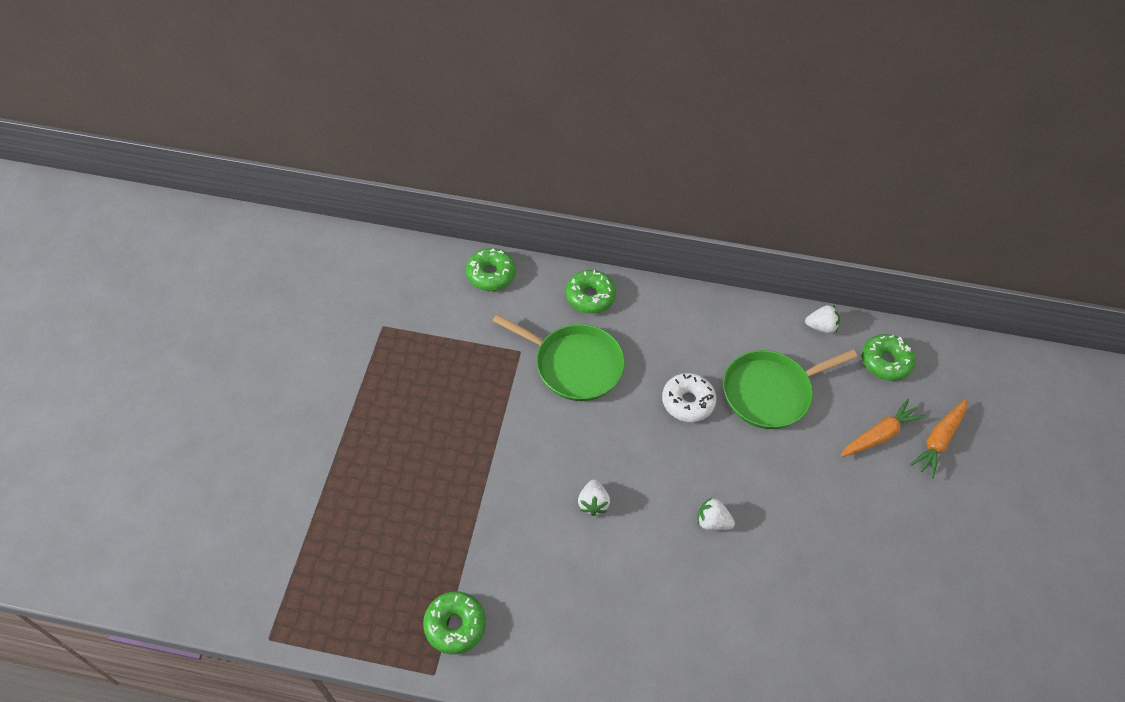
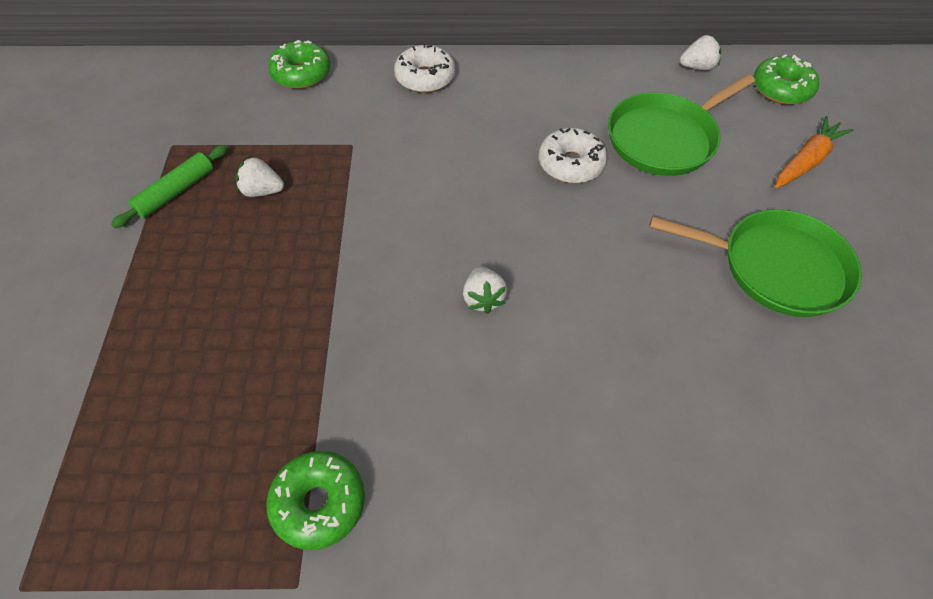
camera: 10 degrees left, 0 degrees up
(383, 370) = (176, 192): none -> green rolling pin
(574, 365) = (422, 148): green pan -> green pan (776, 267)
(590, 297) = (425, 78): green donut -> white donut
(712, 521) = (644, 292): white strawberry -> white strawberry (262, 191)
(938, 441) = (875, 155): orange carrot -> none

